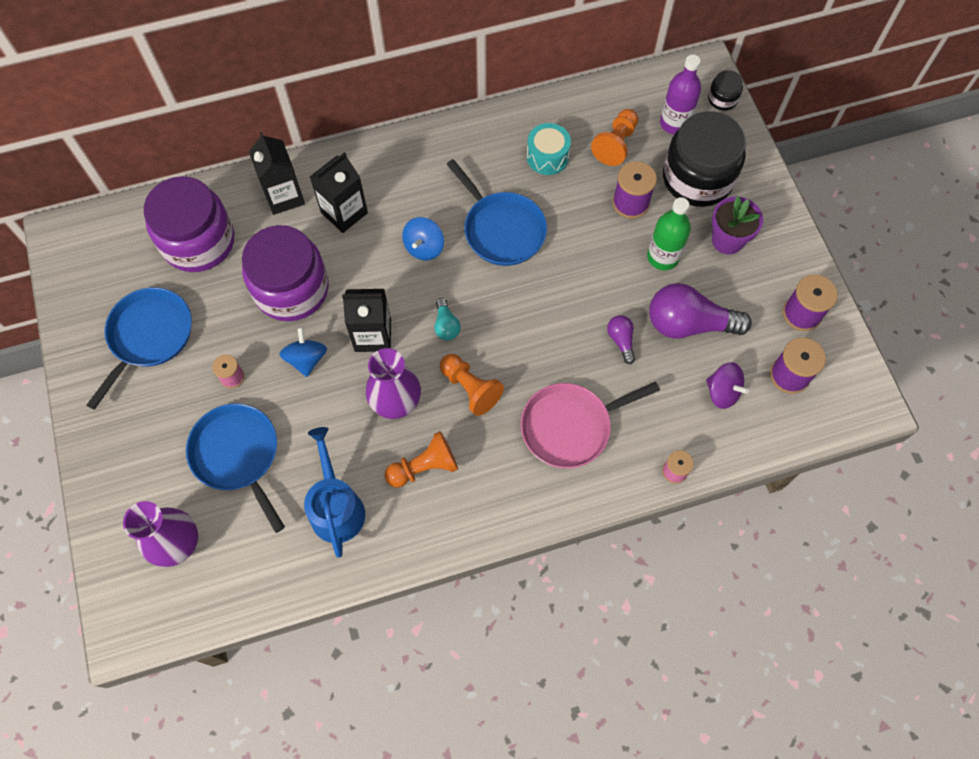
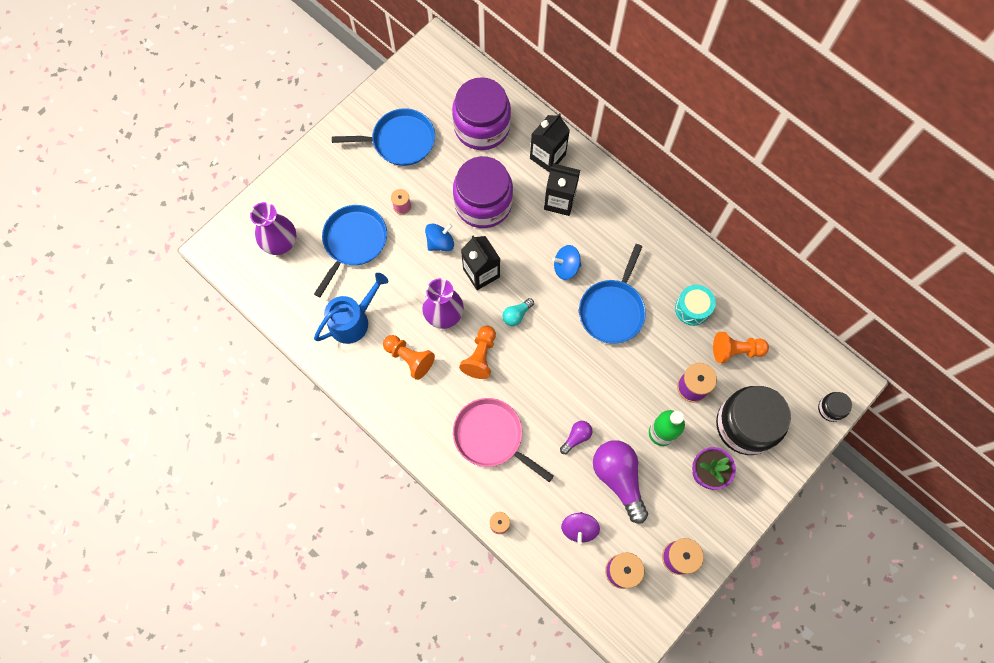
camera: 60 degrees right, 5 degrees up
(674, 123) = (783, 384): purple bottle -> none

